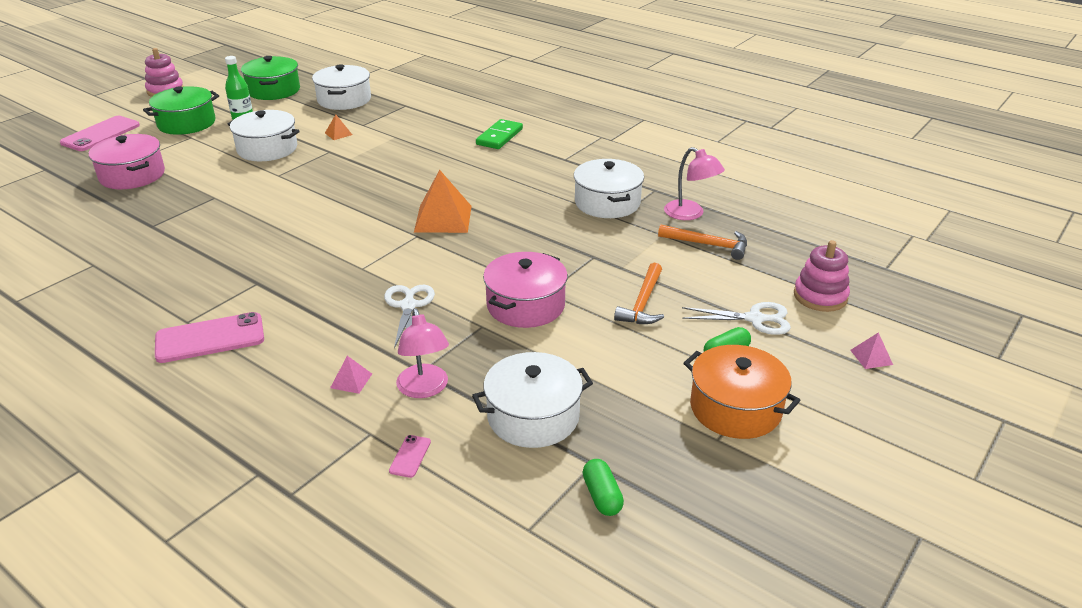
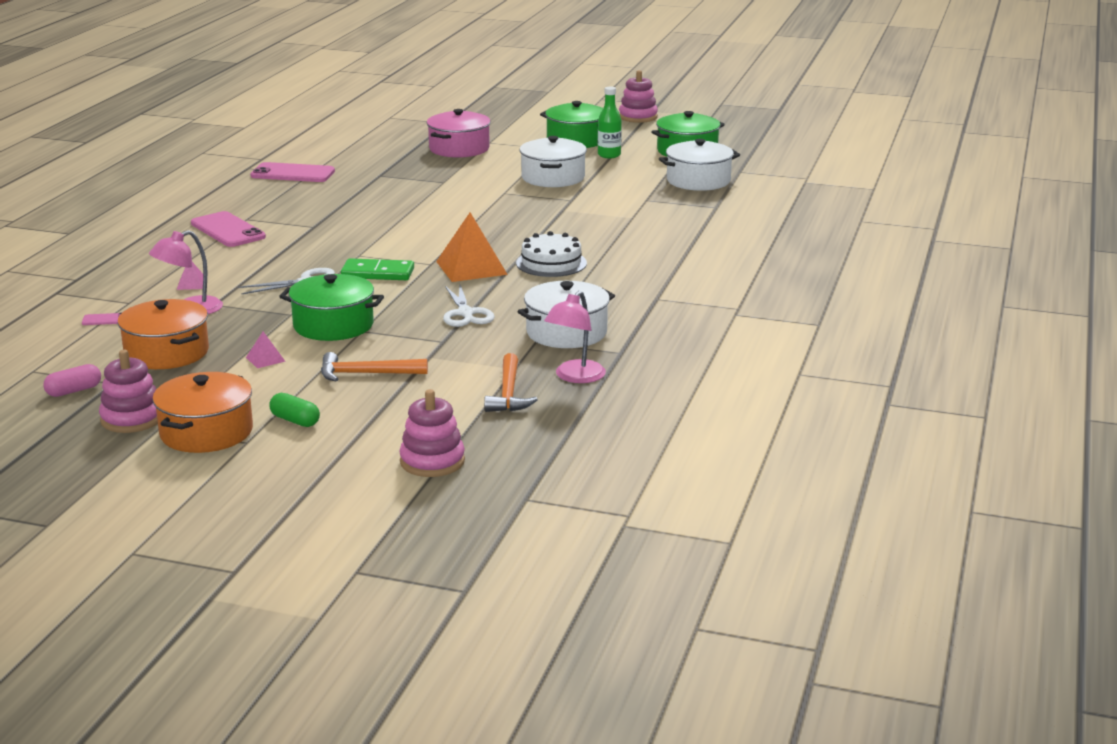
camera: 70 degrees right, 10 degrees down
(101, 134) = (525, 121): pink phone -> pink phone (292, 174)
(338, 134) = (614, 195): orange pyramid -> none
(462, 184) = (551, 263): none -> white cake
(499, 137) = (681, 260): green domino -> green domino (377, 273)
(525, 305) = (333, 325): pink pot -> green pot
(533, 417) = (166, 353): white pot -> orange pot
(602, 496) = (74, 391): green capsule -> pink capsule
(690, 456) = (132, 419): none -> pink stacking toy
(754, 319) = (365, 430): white scissors -> white scissors (465, 313)
(871, 357) = (322, 495): pink pyramid -> pink pyramid (265, 359)

